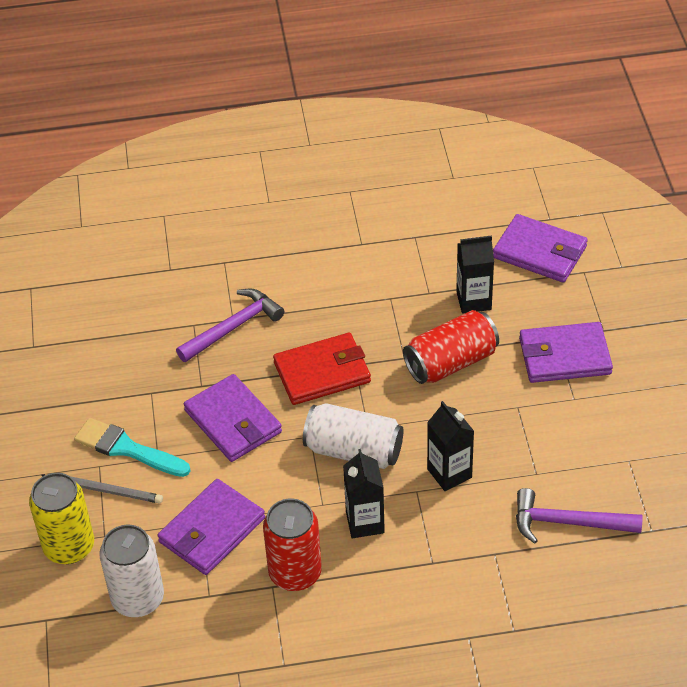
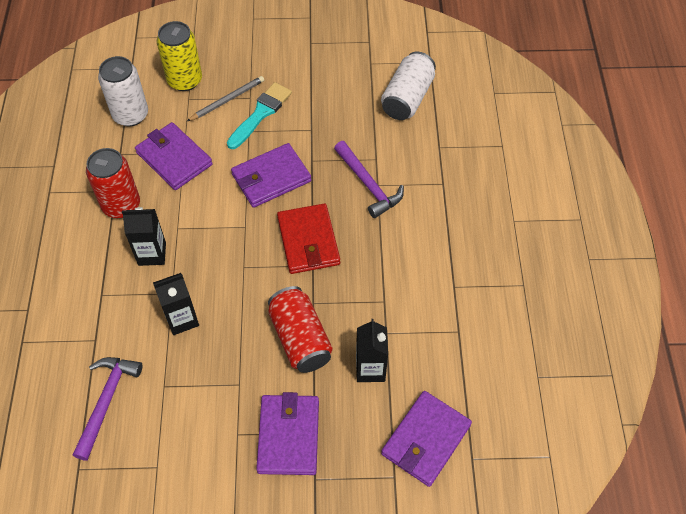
camera: 95 degrees right, 10 degrees up
(104, 490) = (227, 100): grey pencil -> grey pencil turned 150 degrees counterclockwise
(354, 450) = (222, 254): white can -> white can (407, 98)

